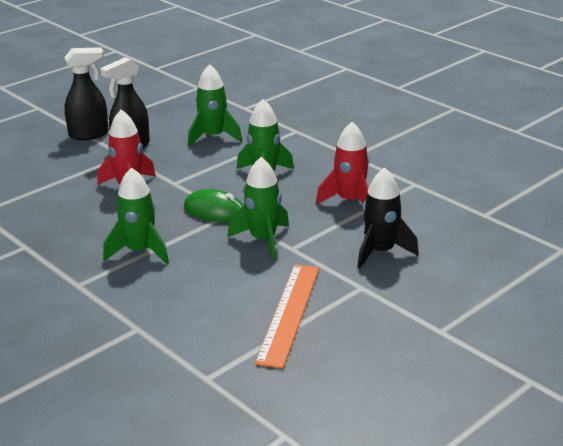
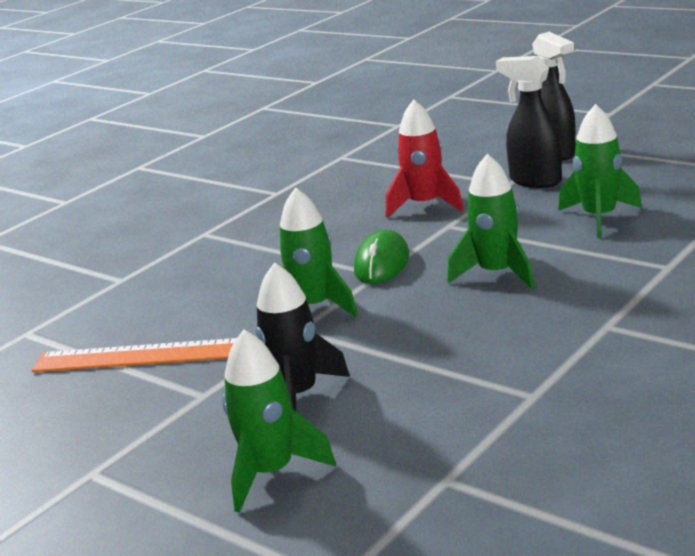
camera: 85 degrees right, 5 degrees down
(139, 251) = (274, 245): green rocket -> green rocket (271, 473)
(350, 201) = (445, 348): red rocket -> none

